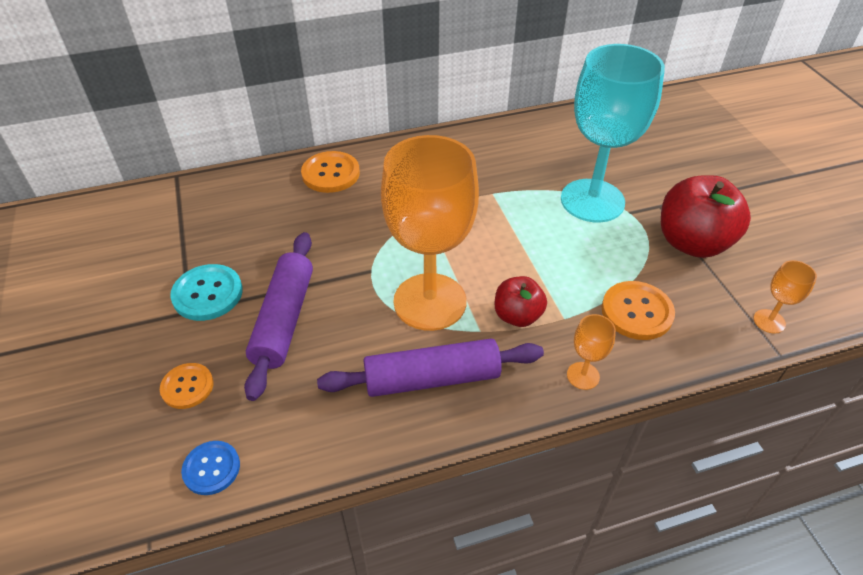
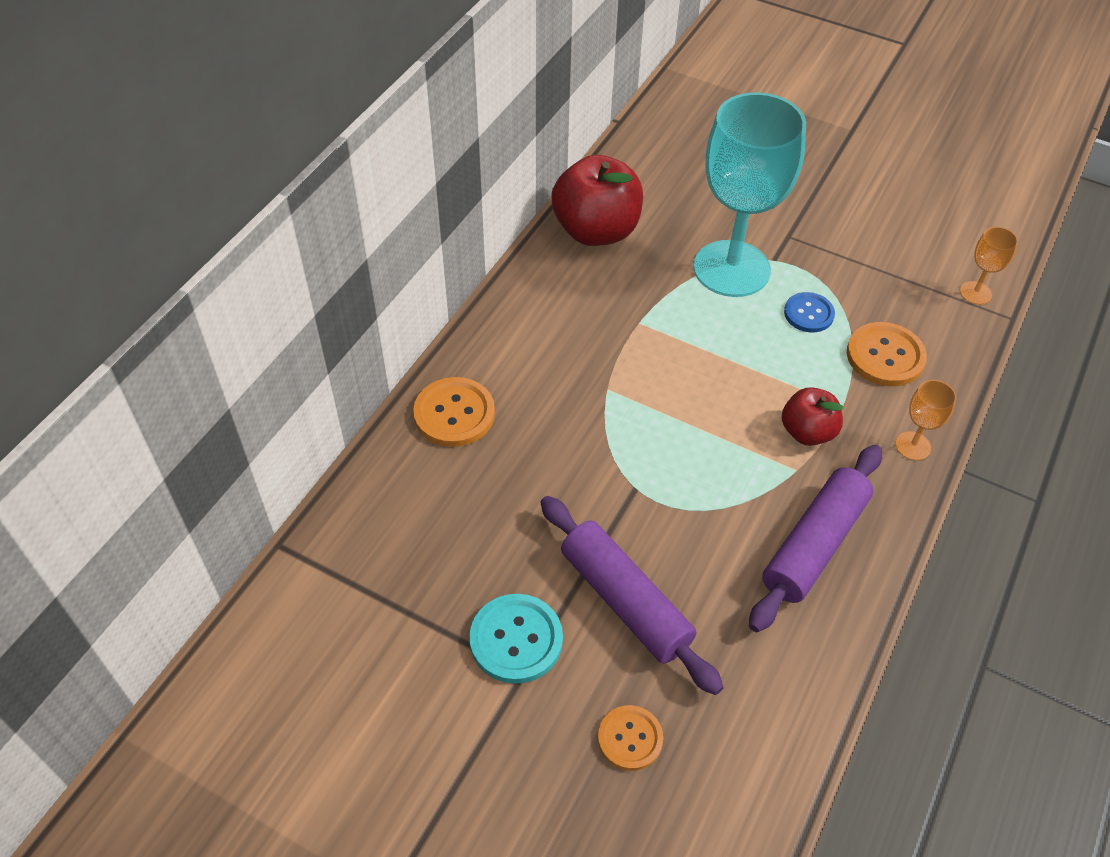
camera: 45 degrees left, 5 degrees up
(211, 468) = (752, 781): blue button -> blue button (808, 314)
(430, 301) = (724, 476): orange goblet -> none
(692, 243) = (852, 257): red apple -> red apple (596, 231)

